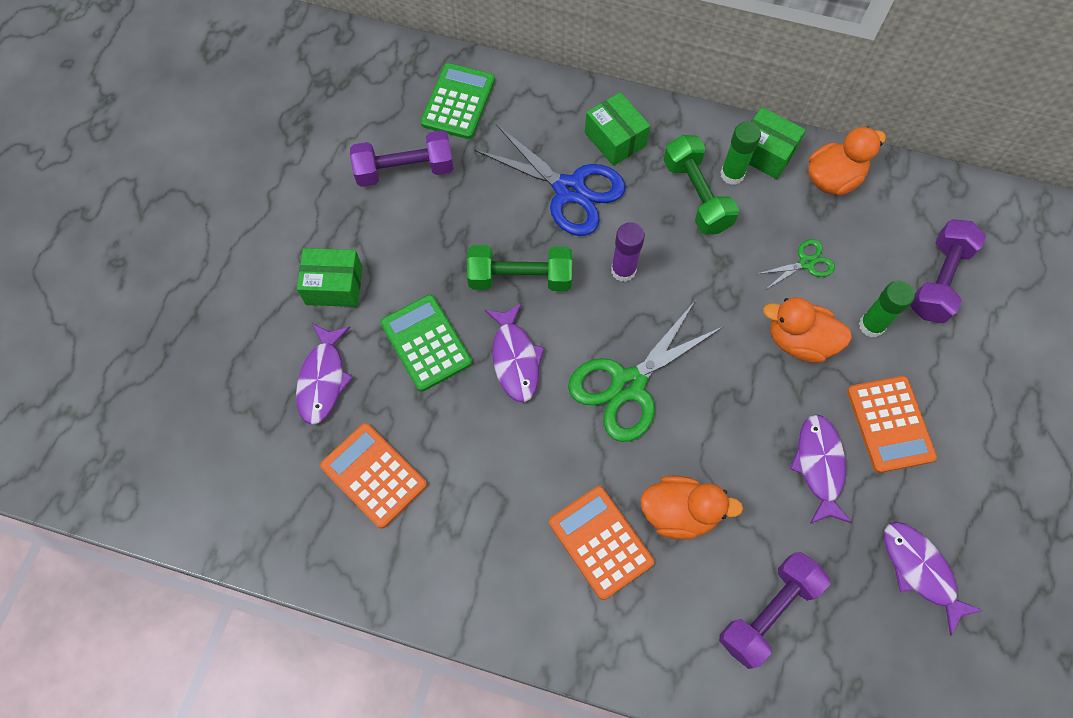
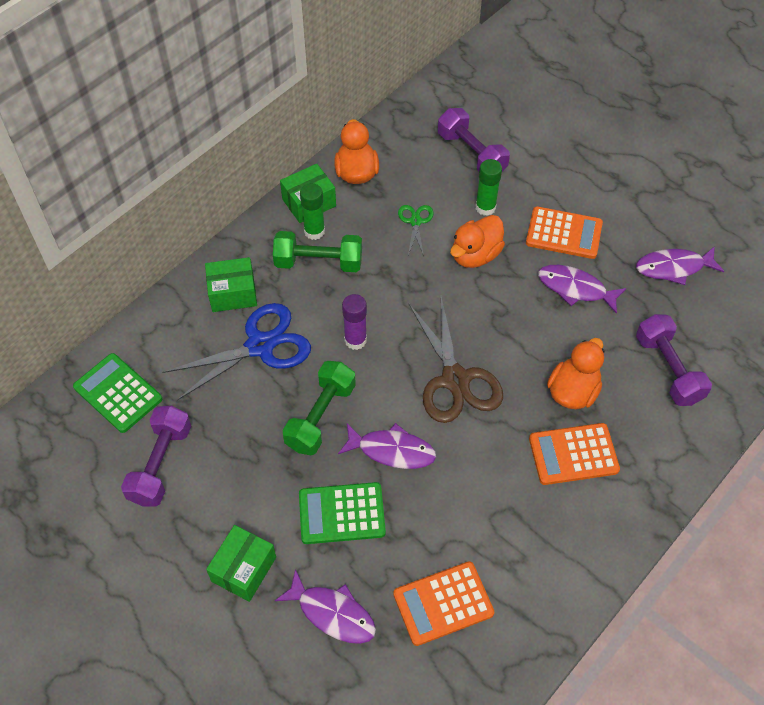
camera: 65 degrees left, 10 degrees down
(628, 385) = (455, 380): green scissors -> brown scissors

